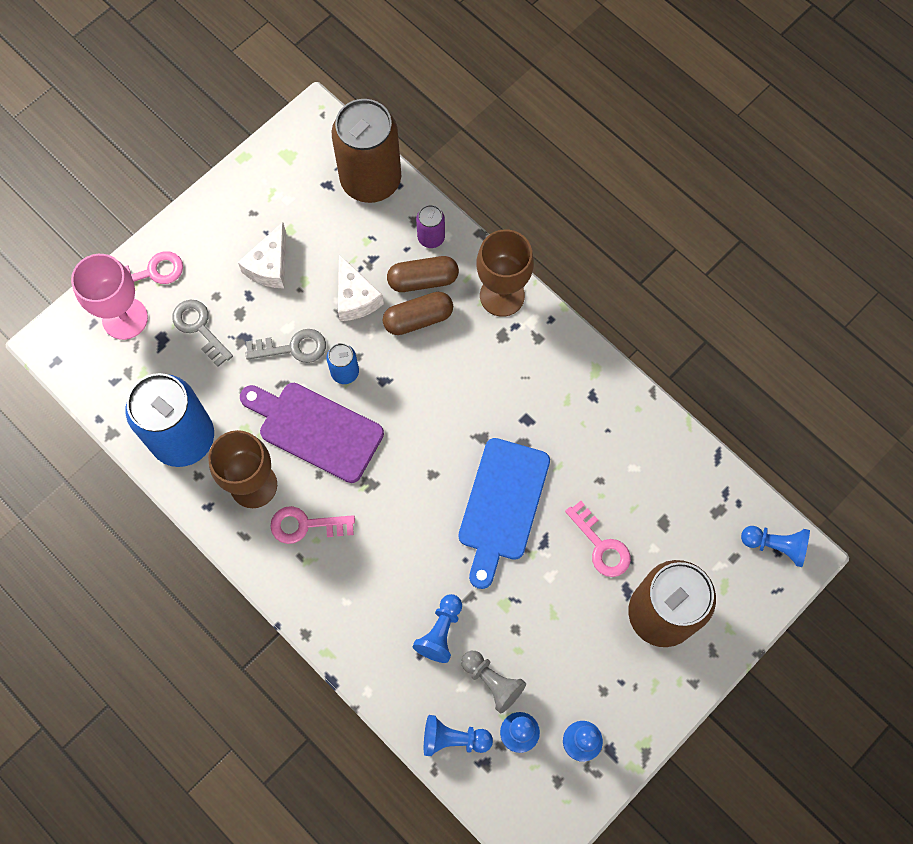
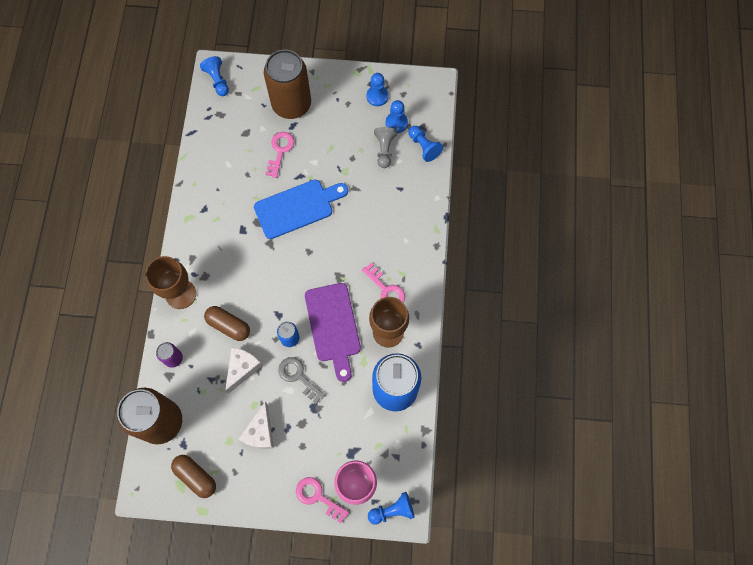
camera: 130 degrees left, 0 degrees up
(199, 328) = (328, 438): grey key -> none
(269, 266) = (260, 432): white cheese -> white cheese turned 120 degrees clockwise
(423, 280) = (203, 342): brown capsule -> brown capsule (196, 477)
(440, 632) = (382, 188): blue pawn -> blue pawn (392, 510)

